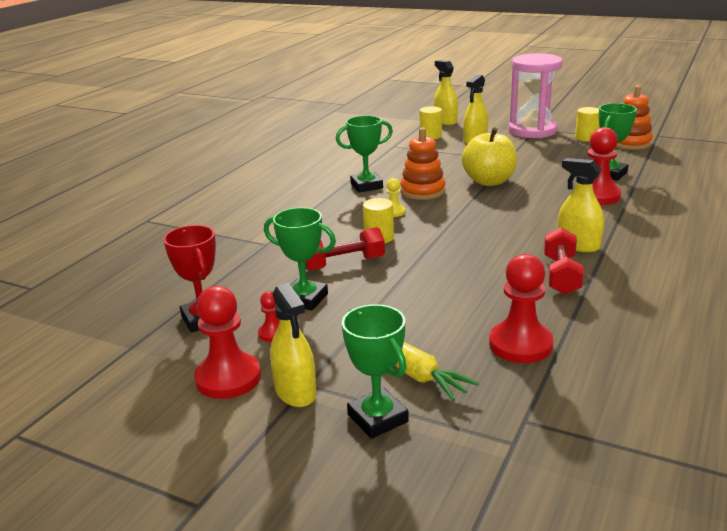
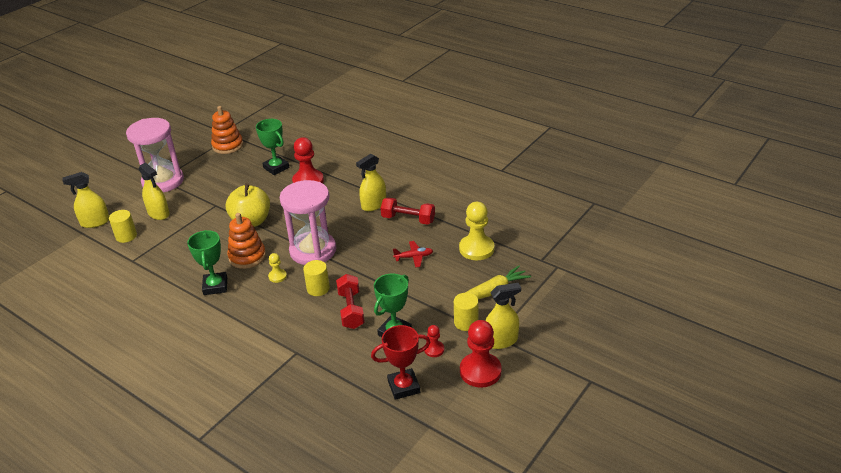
camera: 80 degrees left, 10 degrees up
(377, 418) = (531, 310): green trophy -> none
(451, 223) = (313, 250): none -> pink hourglass
(471, 292) = (414, 257): none -> red plane
(520, 344) = (476, 249): red pawn -> yellow pawn
(586, 138) = (201, 161): yellow cylinder -> yellow cylinder (466, 322)

